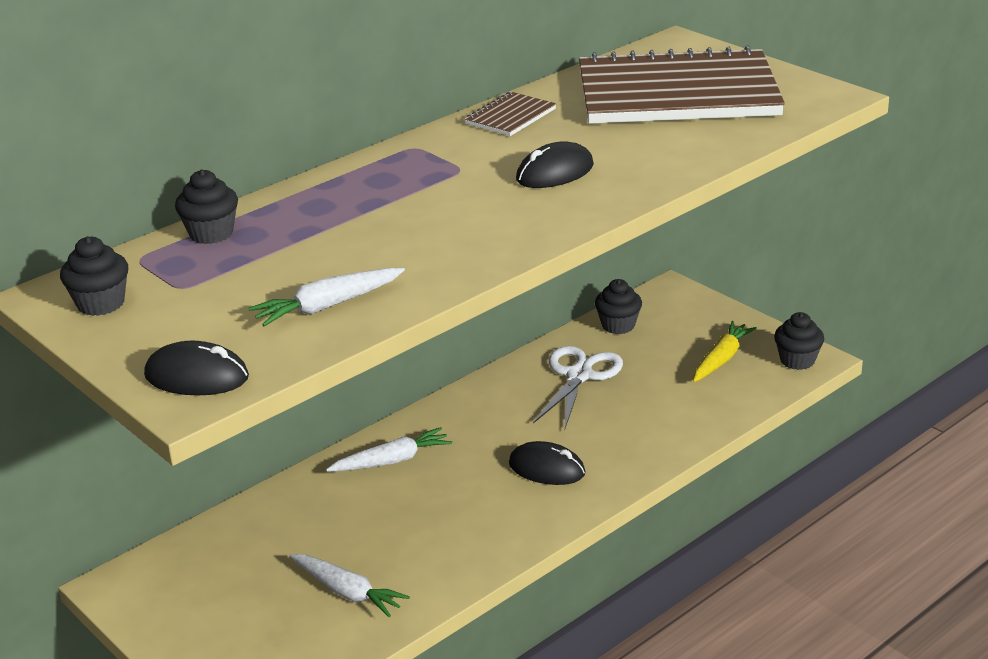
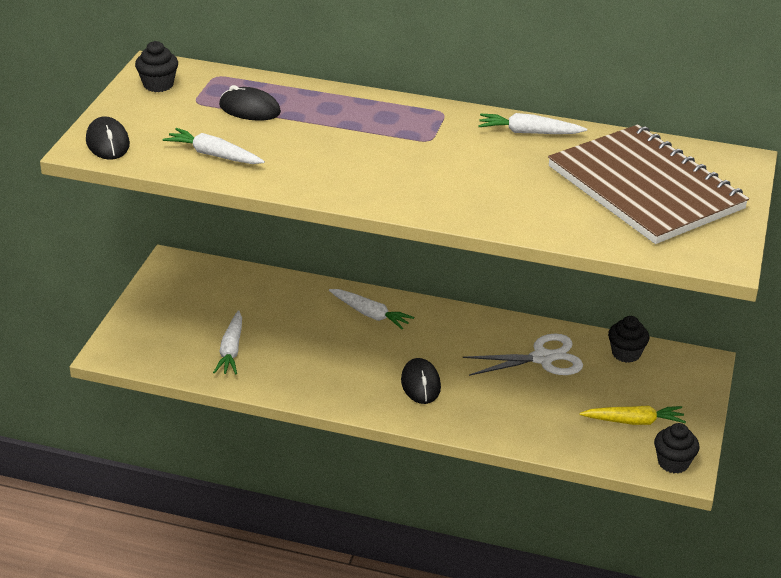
camera: 55 degrees right, 5 degrees up
(211, 233) = (264, 86): black cupcake -> none
(510, 117) = (529, 132): brown notebook -> white carrot
(555, 172) = (461, 176): black mouse -> black mouse (249, 109)

